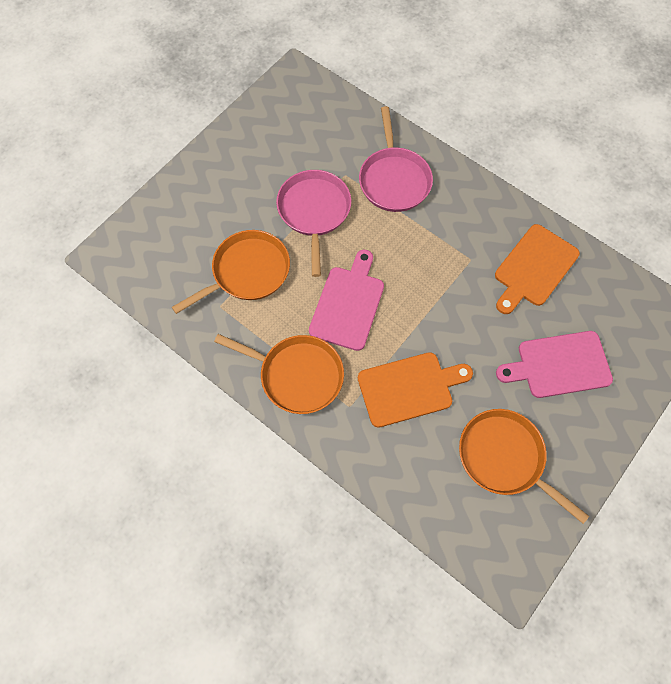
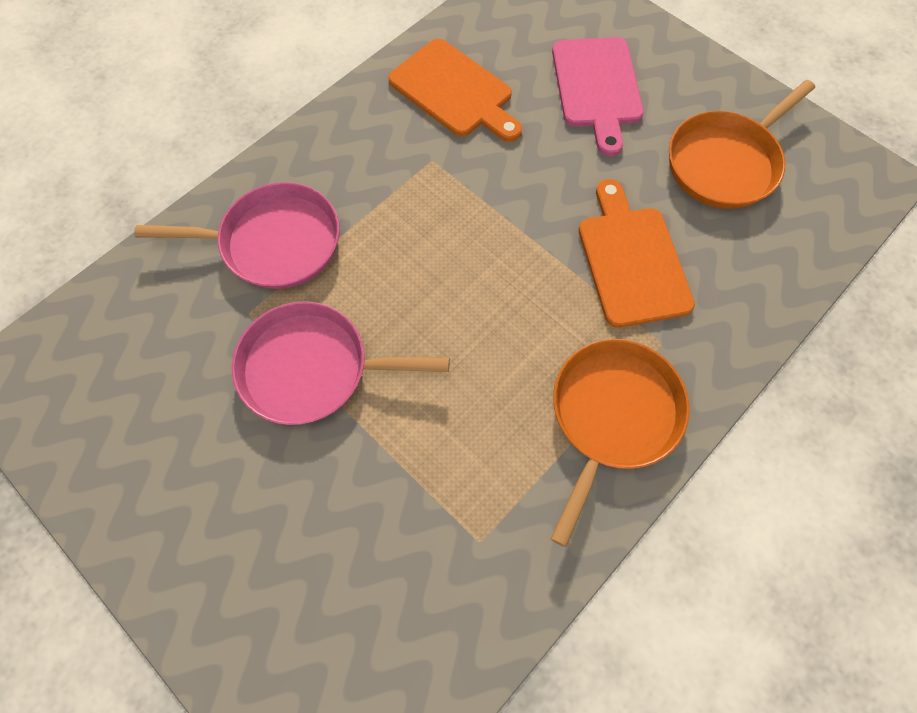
camera: 85 degrees left, 0 degrees up
(247, 272) = (416, 488): orange pan -> none
(348, 304) = (492, 329): pink cutting board -> none

